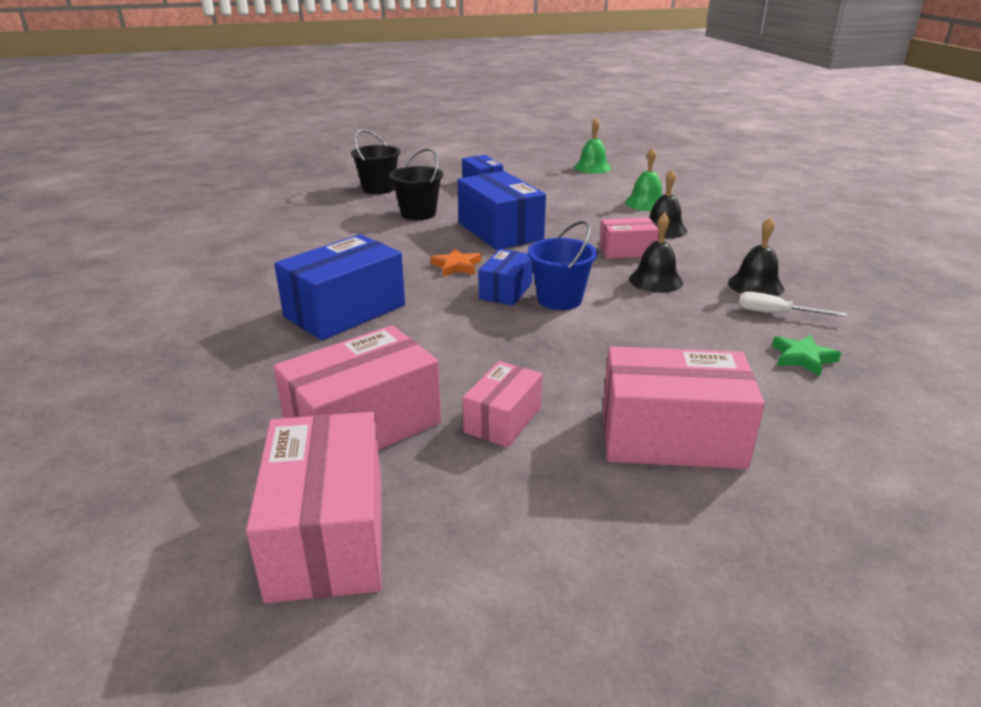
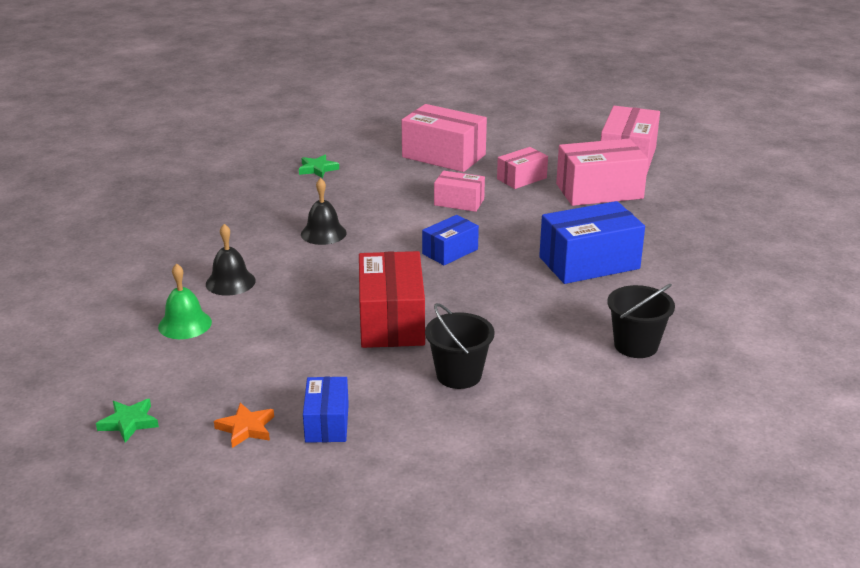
camera: 155 degrees left, 0 degrees up
(378, 189) = (480, 452): black bucket -> black bucket (636, 345)
(456, 266) = (471, 285): orange star -> orange star (246, 428)
(500, 231) = (391, 321): blue box -> red box
(559, 299) = (416, 235): blue bucket -> none
(592, 167) = (129, 422): green bell -> green star
(627, 251) = (303, 266): pink box -> pink box (459, 202)
(755, 285) = (257, 213): black bell -> none
(776, 314) = (283, 193): white screwdriver -> none

